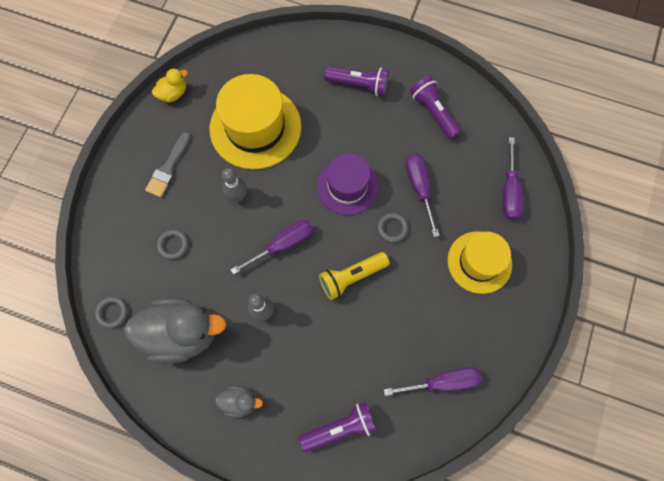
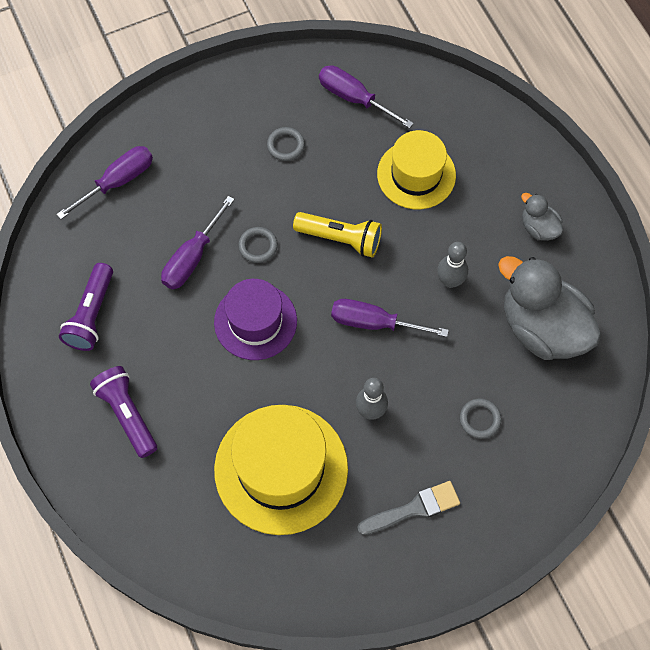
camera: 135 degrees left, 5 degrees down
(112, 312) = (594, 406): grey ring -> grey ring (286, 145)
(173, 93) = (329, 598): yellow duck -> none
(340, 428) = (471, 138): purple flashlight -> none
(479, 262) = (217, 152): yellow hat -> yellow hat (416, 174)

